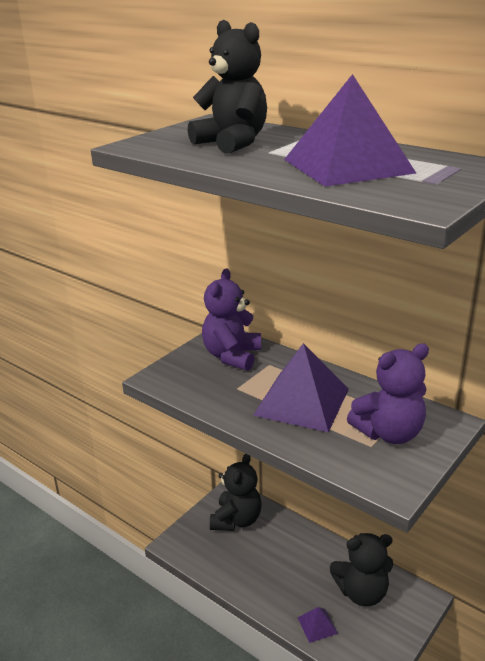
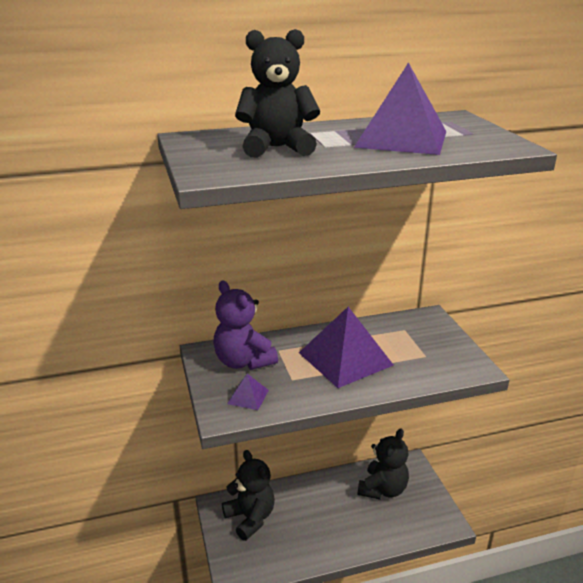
camera: 55 degrees left, 0 degrees up
(317, 625) = (391, 531): purple pyramid -> purple pyramid (248, 397)
(389, 433) = (419, 342): purple teddy bear -> none

